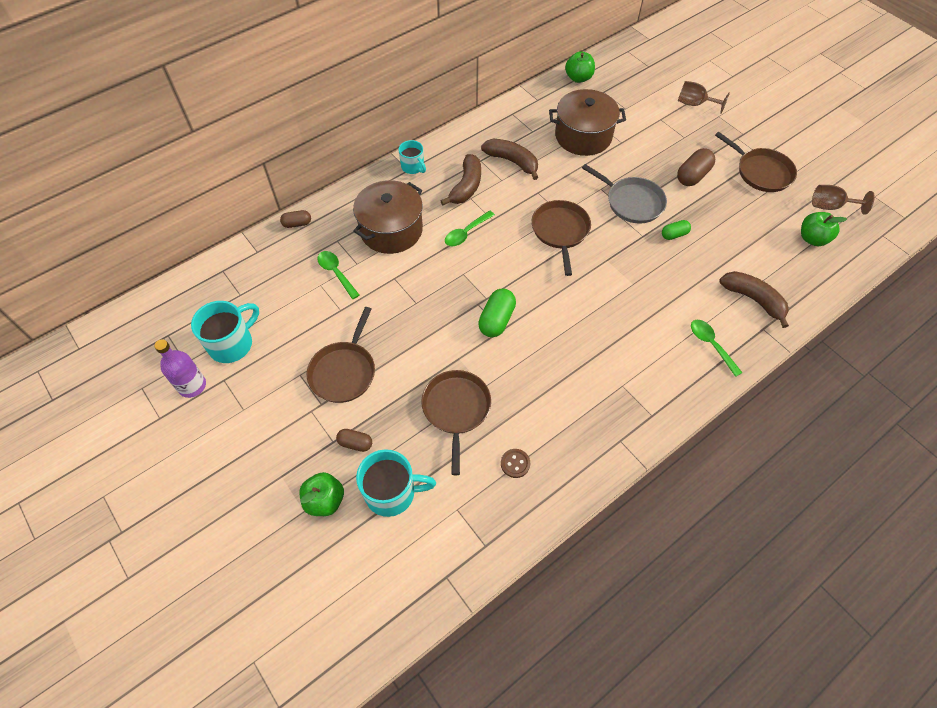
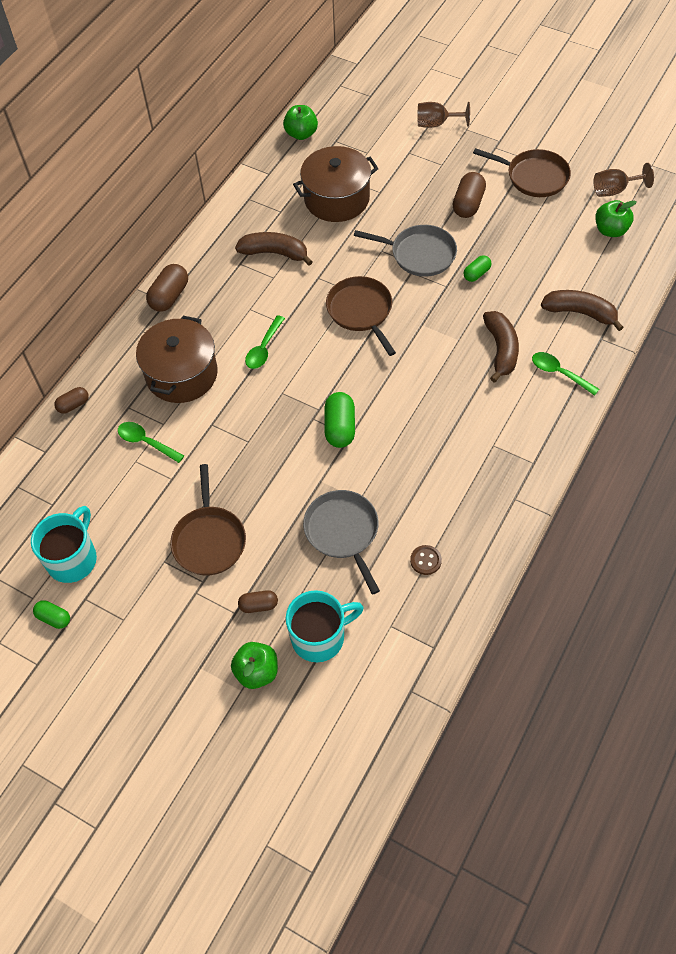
camera: 20 degrees left, 0 degrees up
(192, 386) = (54, 618): purple bottle -> green capsule
(413, 167) = (169, 296): turquoise mug -> brown capsule
(456, 409) = (343, 532): brown pan -> grey pan
(466, 186) = (239, 298): brown banana -> brown banana (501, 350)

